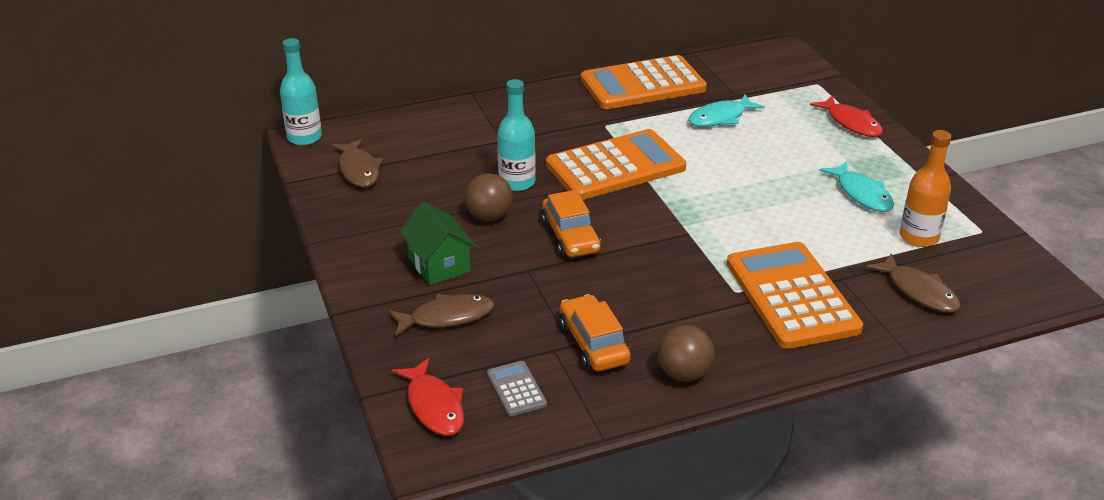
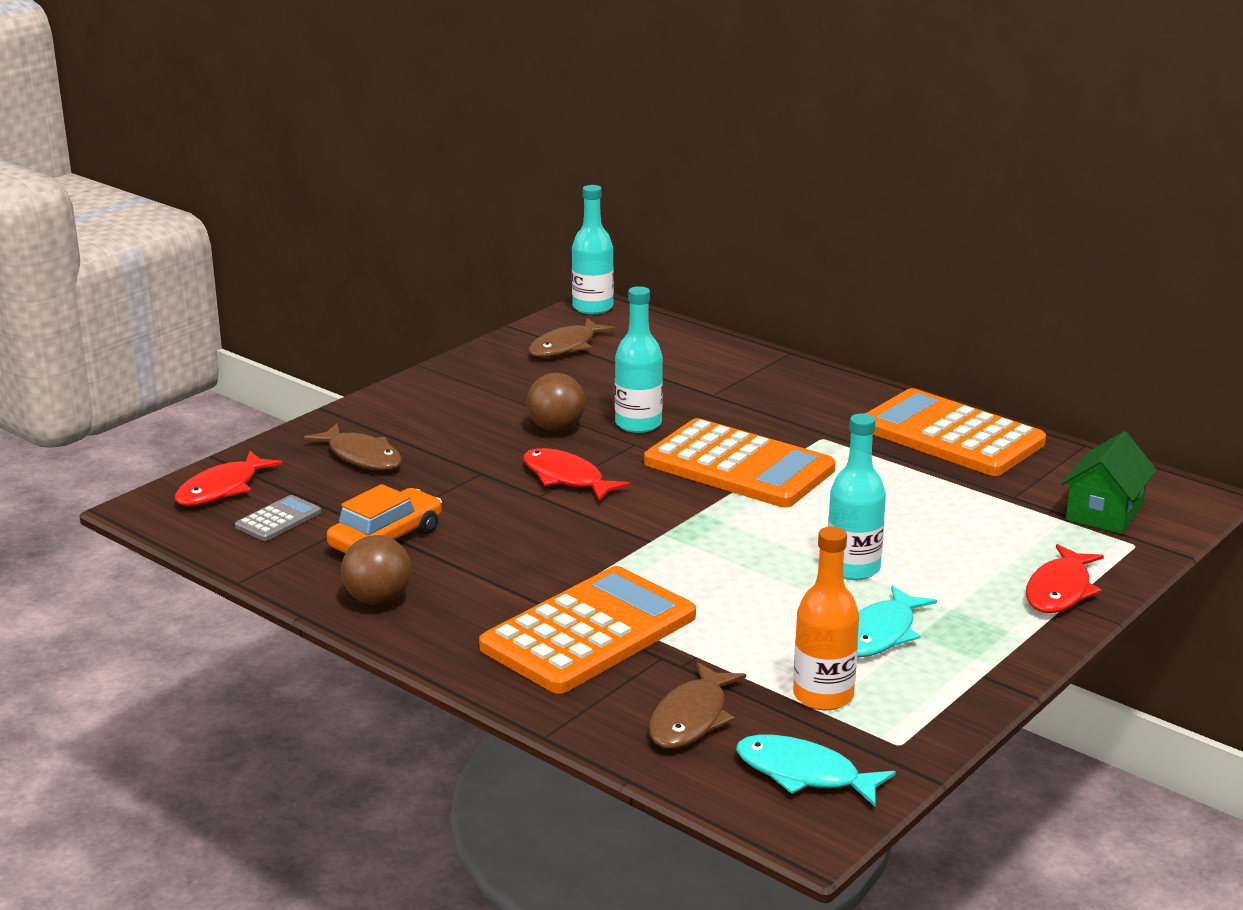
camera: 60 degrees right, 10 degrees down
(439, 264) = (445, 429): green house -> green house (1104, 513)
(570, 237) = (566, 478): orange car -> red fish
(720, 118) = (941, 500): turquoise fish -> turquoise fish (804, 774)
(780, 175) = (853, 568): none -> turquoise bottle

